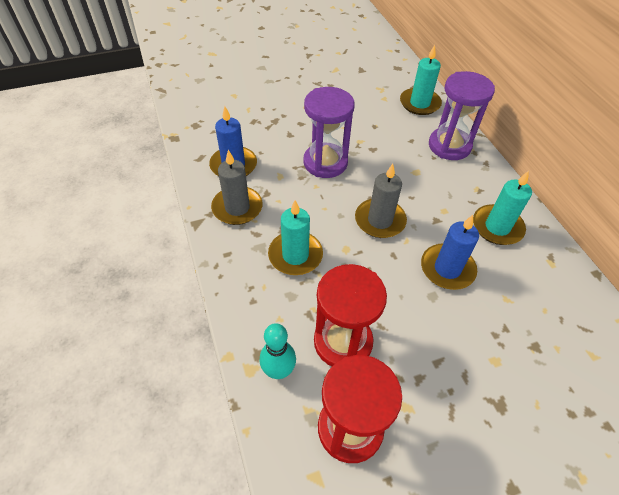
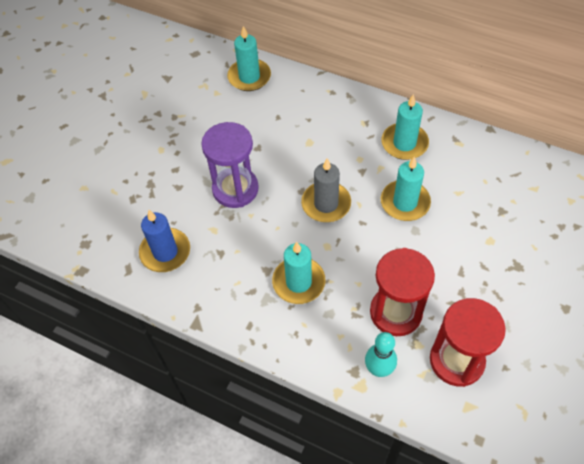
camera: 40 degrees left, 5 degrees up
(237, 208) = (212, 284): grey candle -> none
(447, 269) = (405, 202): blue candle -> turquoise candle
(449, 146) = (310, 100): purple hourglass -> none

